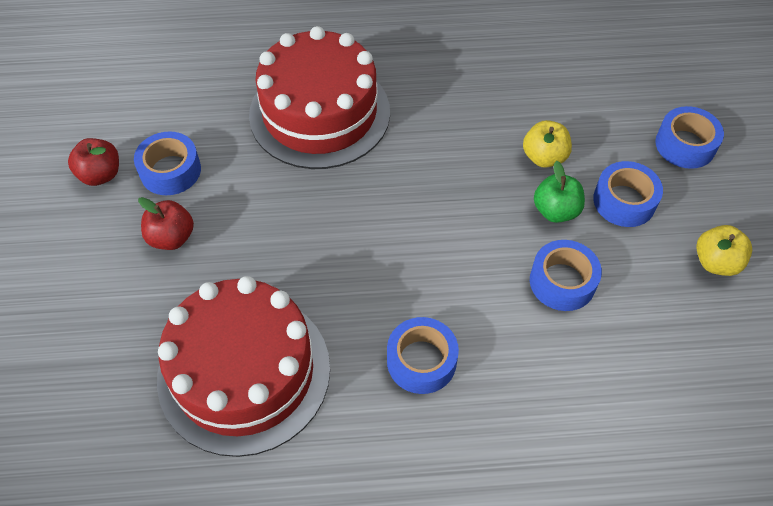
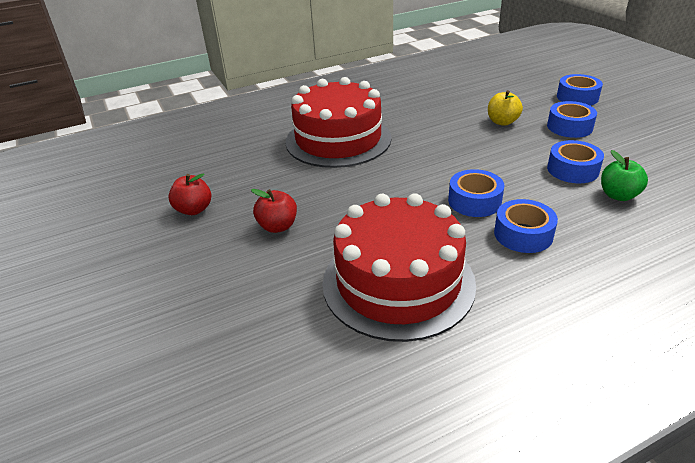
camera: 20 degrees left, 20 degrees down
(170, 170) = (250, 193): blue tape -> blue tape (474, 201)
(555, 211) = (534, 141): green apple -> green apple (618, 195)
(716, 262) = (650, 136): yellow apple -> none

